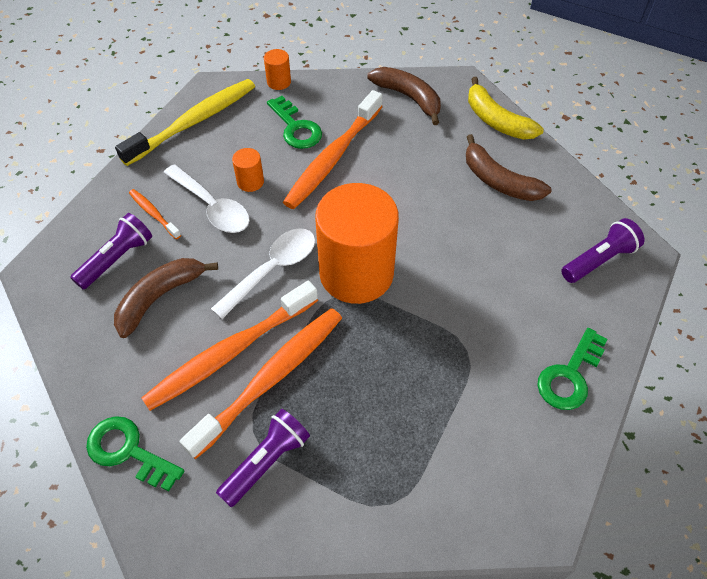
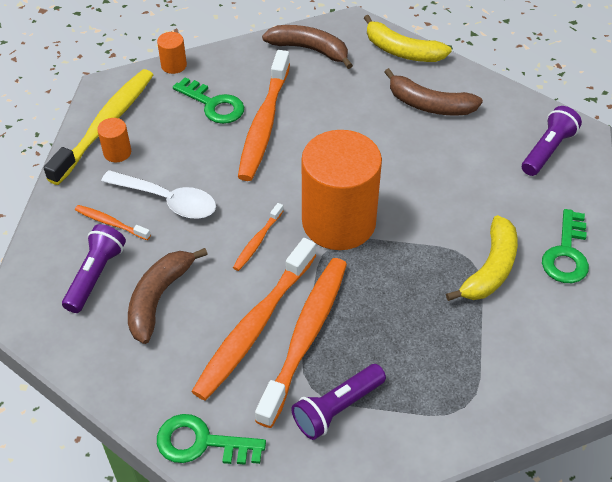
camera: 20 degrees left, 5 degrees down
(250, 182) = (194, 167): orange cylinder -> orange cylinder (117, 152)
(266, 461) = (337, 408): purple flashlight -> purple flashlight turned 150 degrees counterclockwise
(272, 270) = (257, 241): white spoon -> orange toothbrush
(482, 367) = (490, 269): none -> yellow banana

